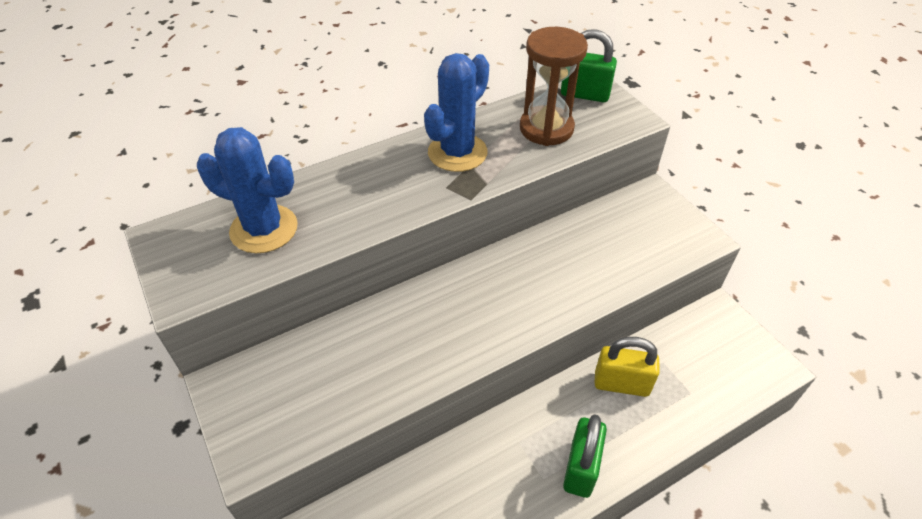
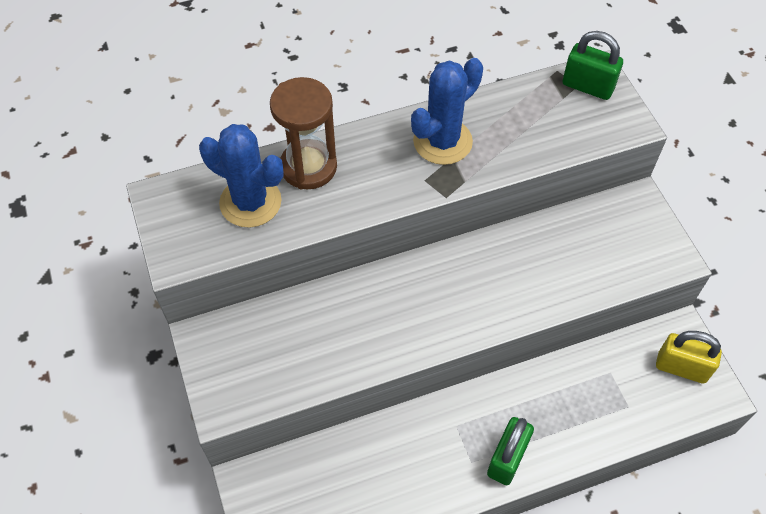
camera: 10 degrees right, 10 degrees up
(546, 129) = (537, 124): brown hourglass -> brown hourglass (308, 167)
(621, 384) = (564, 387): yellow padlock -> yellow padlock (681, 367)

